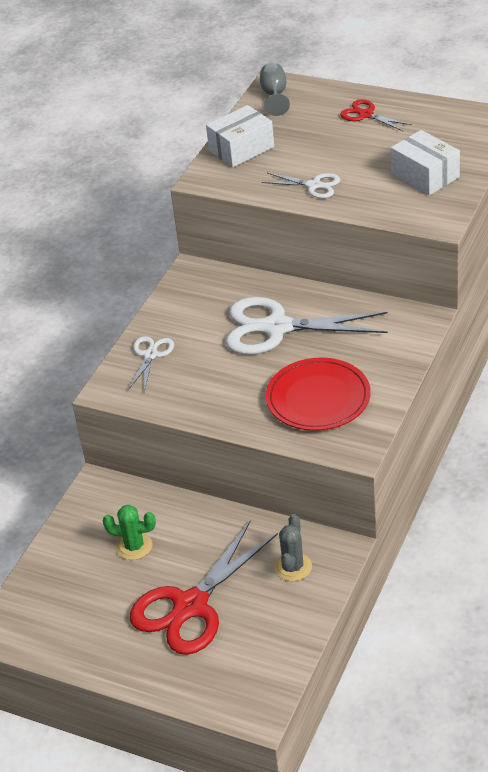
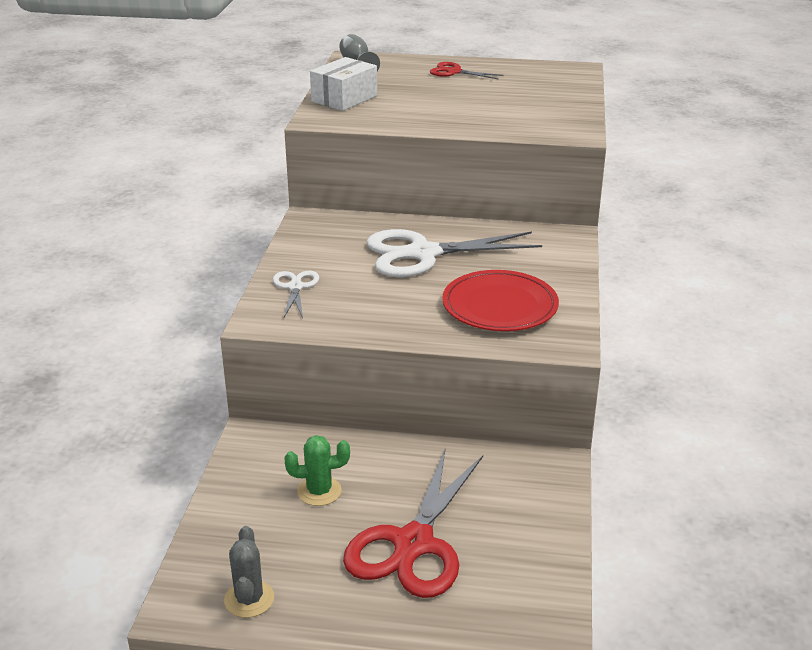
camera: 20 degrees left, 10 degrees down
(293, 567) = (514, 488): grey cactus -> grey cactus (249, 599)
(314, 185) = (434, 118): white scissors -> none
(425, 175) = (539, 106): white box -> none

